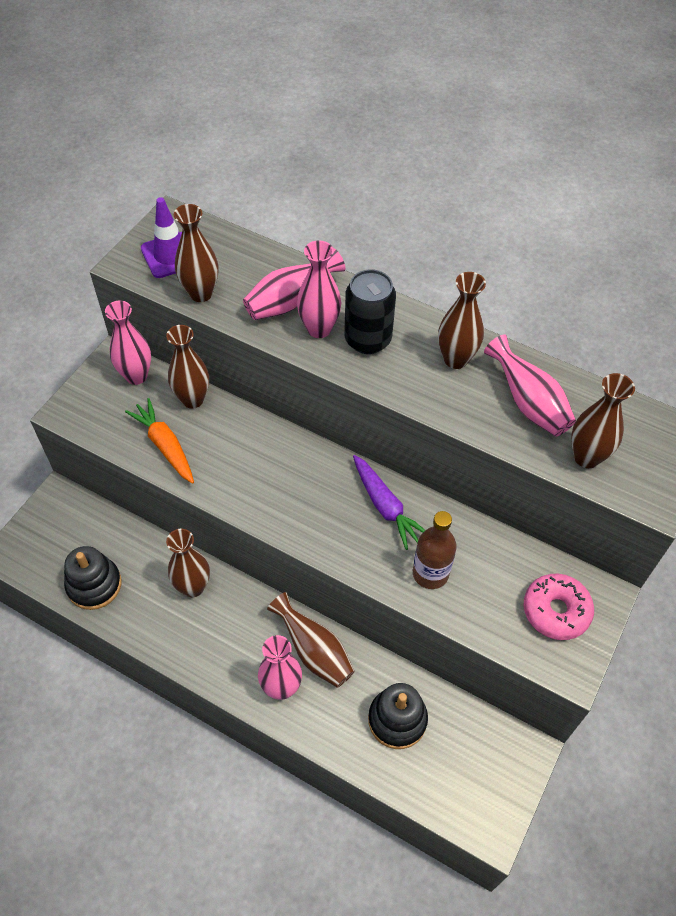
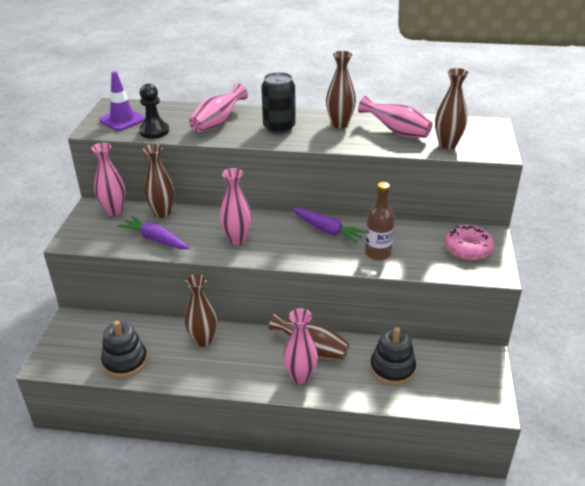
camera: 20 degrees left, 20 degrees down
(165, 446) = (155, 239): orange carrot -> purple carrot
(201, 293) = (154, 131): brown vase -> black pawn
(319, 329) = (244, 130): pink vase -> pink vase (237, 239)

